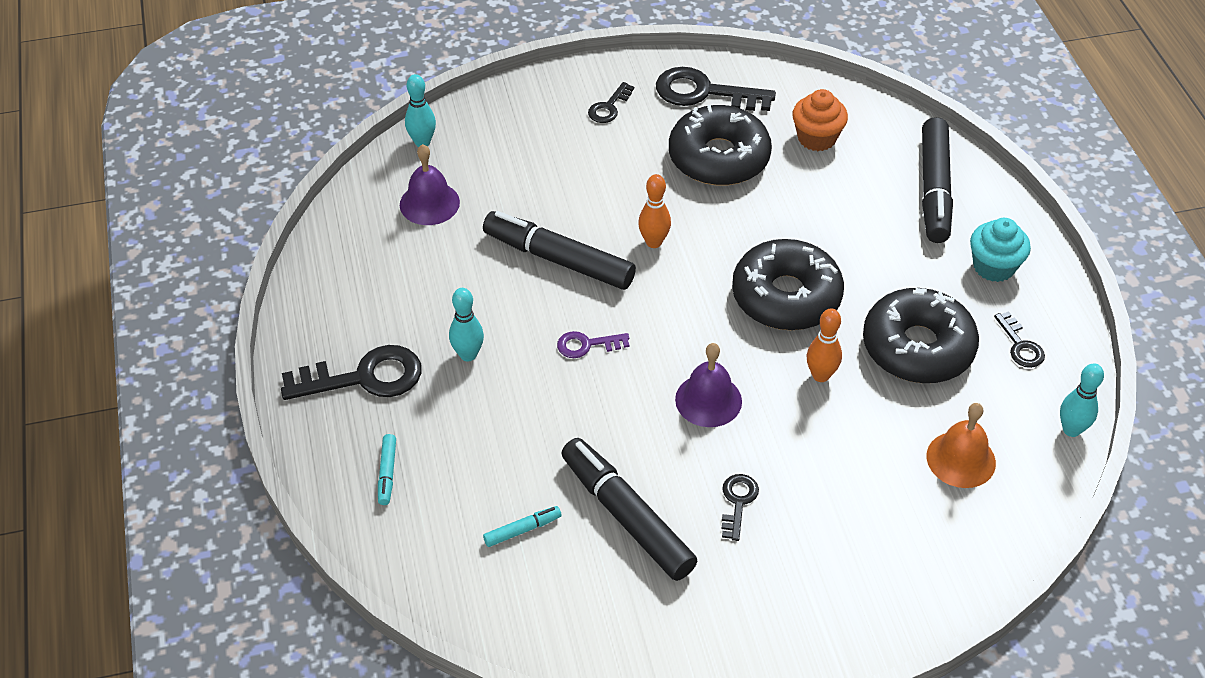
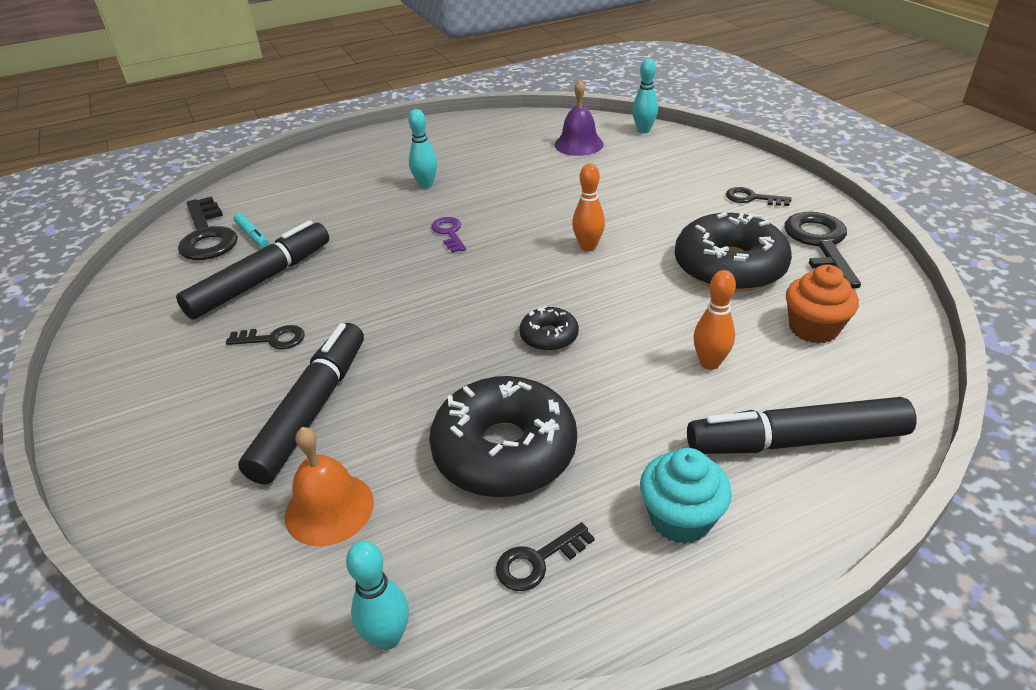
camera: 80 degrees right, 10 degrees down
(364, 377) = (395, 153): black key -> black key (207, 235)
(387, 473) = (308, 176): turquoise marker -> none
(558, 259) = (543, 205): black marker -> black marker (312, 410)
(708, 400) = (396, 305): purple bell -> none
(786, 296) = (549, 336): black donut -> black donut, size x0.48
(820, 375) = (442, 374): orange bowling pin -> orange bowling pin (709, 363)

